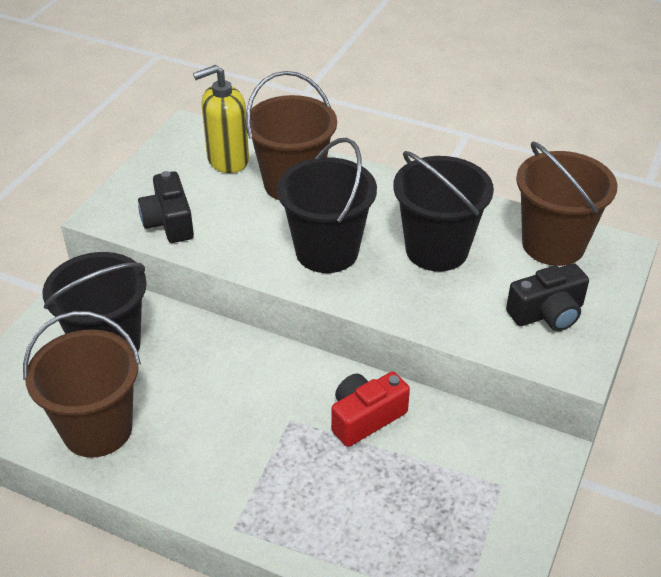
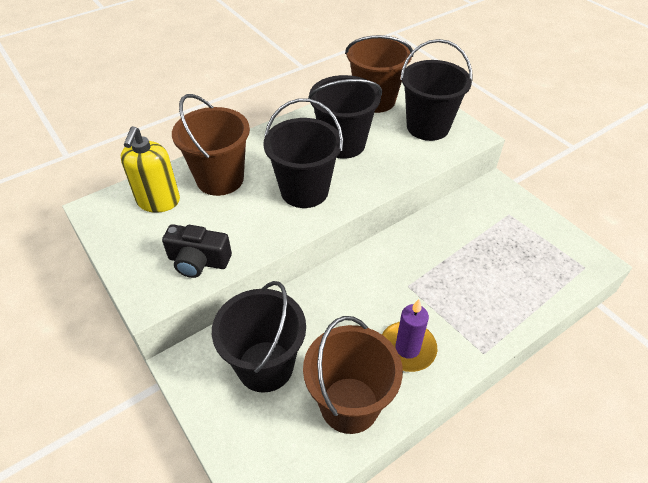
camera: 60 degrees left, 5 degrees up
(197, 452) = (407, 348): none -> purple candle
(365, 418) = (428, 248): red camera -> none
(547, 313) = (428, 127): black camera -> black bucket

